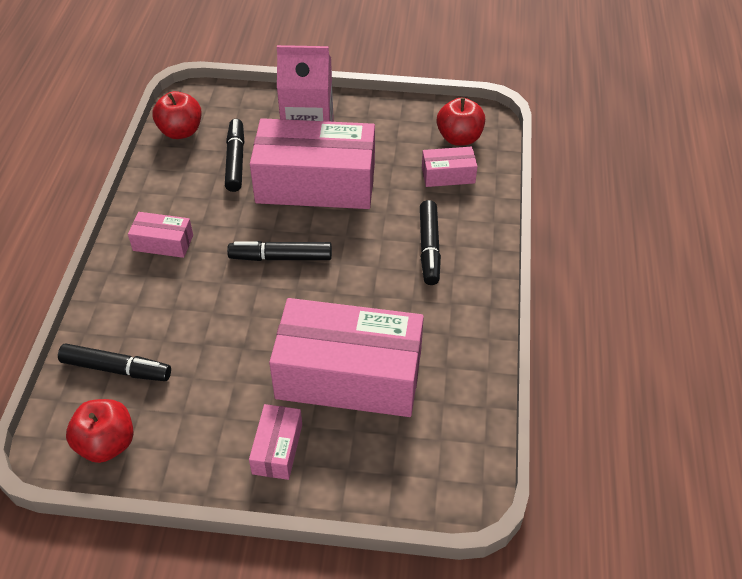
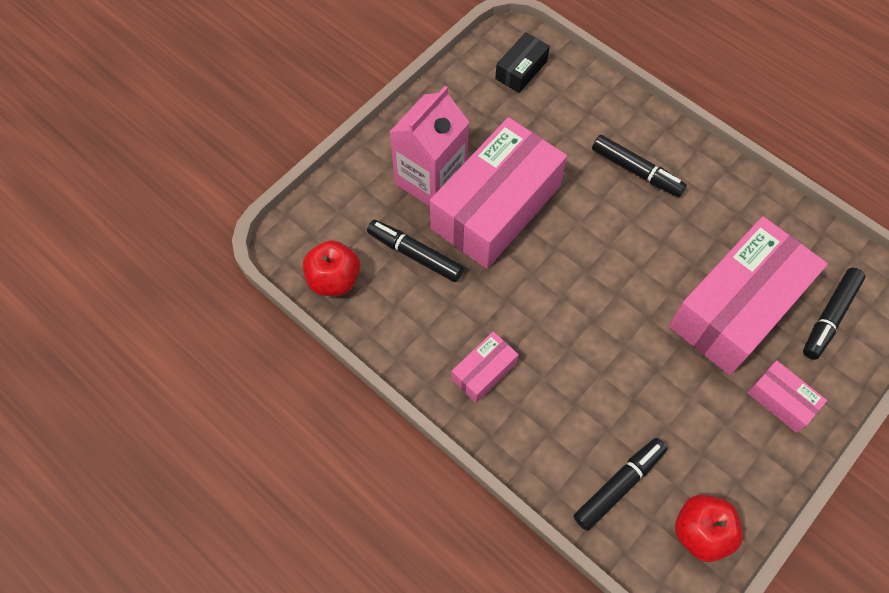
camera: 55 degrees left, 15 degrees up
(281, 257) = (571, 285): black marker -> black marker (830, 316)
(448, 175) = (561, 106): pink box -> none
(459, 138) = (521, 70): red apple -> black box

